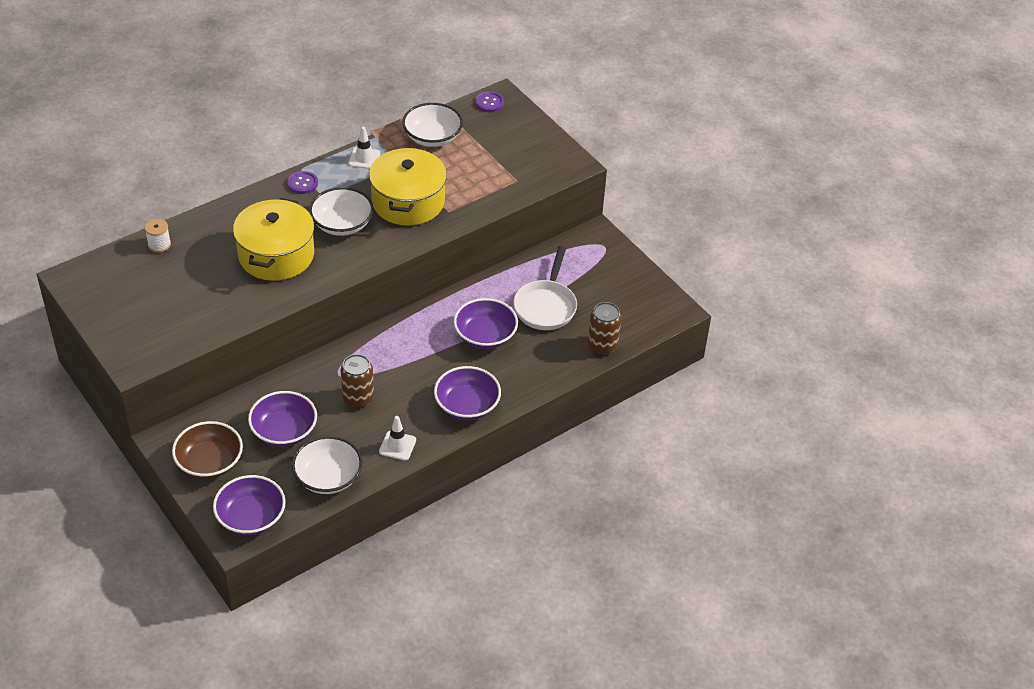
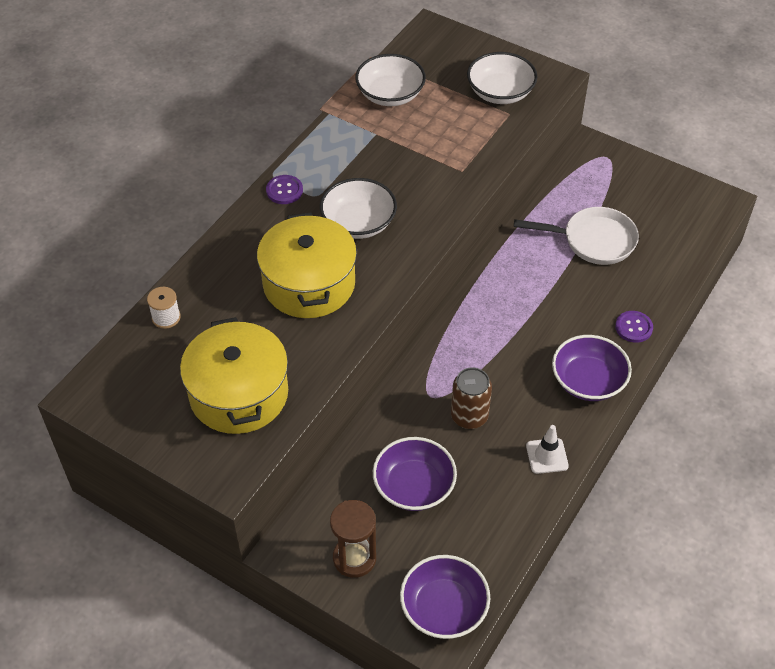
camera: 20 degrees left, 5 degrees up
(209, 462) = (354, 558): brown bowl -> brown hourglass
(328, 477) = (497, 524): white bowl -> white bowl (500, 92)
(364, 158) = (333, 141): white traffic cone -> none
(408, 202) = (412, 174): yellow pot -> yellow pot (238, 394)
(485, 336) = (554, 295): purple bowl -> none
(489, 103) = (424, 39): purple button -> purple button (633, 327)
(546, 306) = (593, 241): white pan -> white pan turned 75 degrees counterclockwise
(602, 345) = (677, 264): brown can -> none

